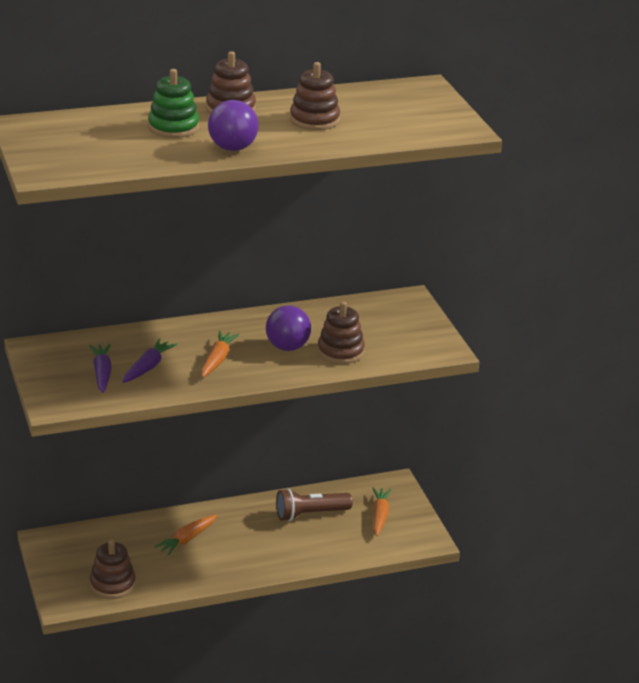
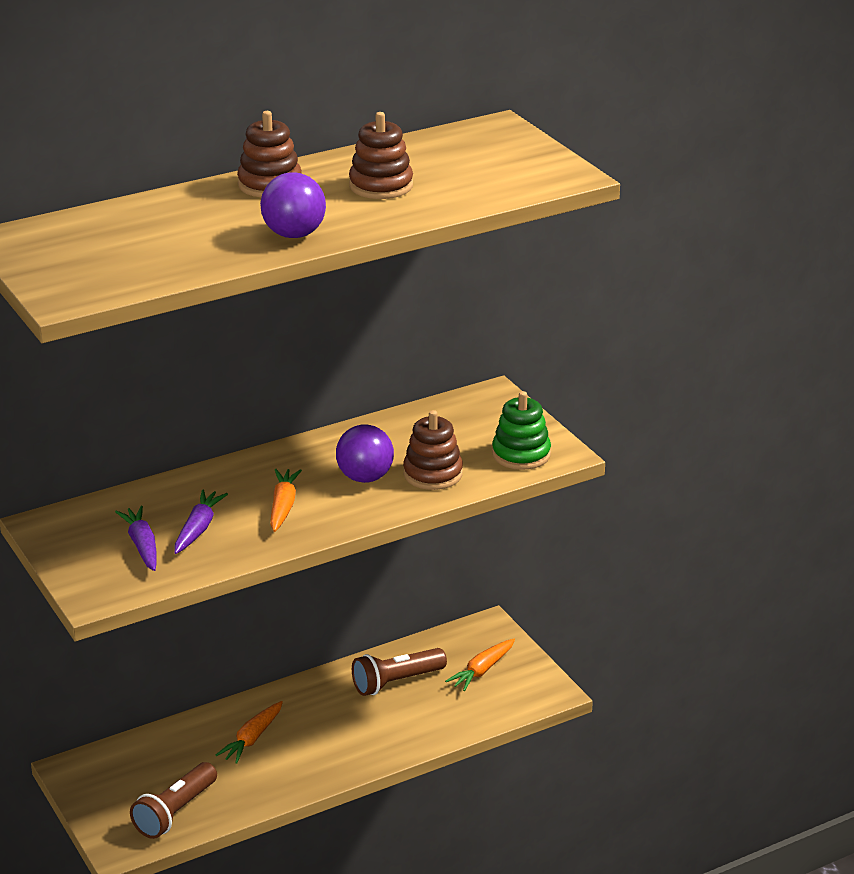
camera: 10 degrees left, 0 degrees up
(112, 584) = (175, 812): brown stacking toy -> brown flashlight
(173, 127) = (207, 217): green stacking toy -> green stacking toy (521, 454)
(380, 516) = (482, 670): orange carrot -> orange carrot turned 135 degrees counterclockwise

